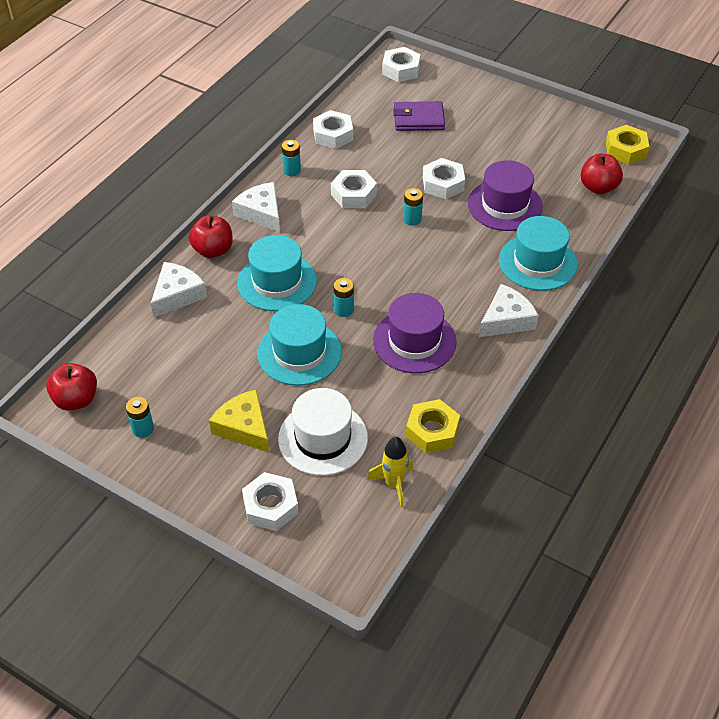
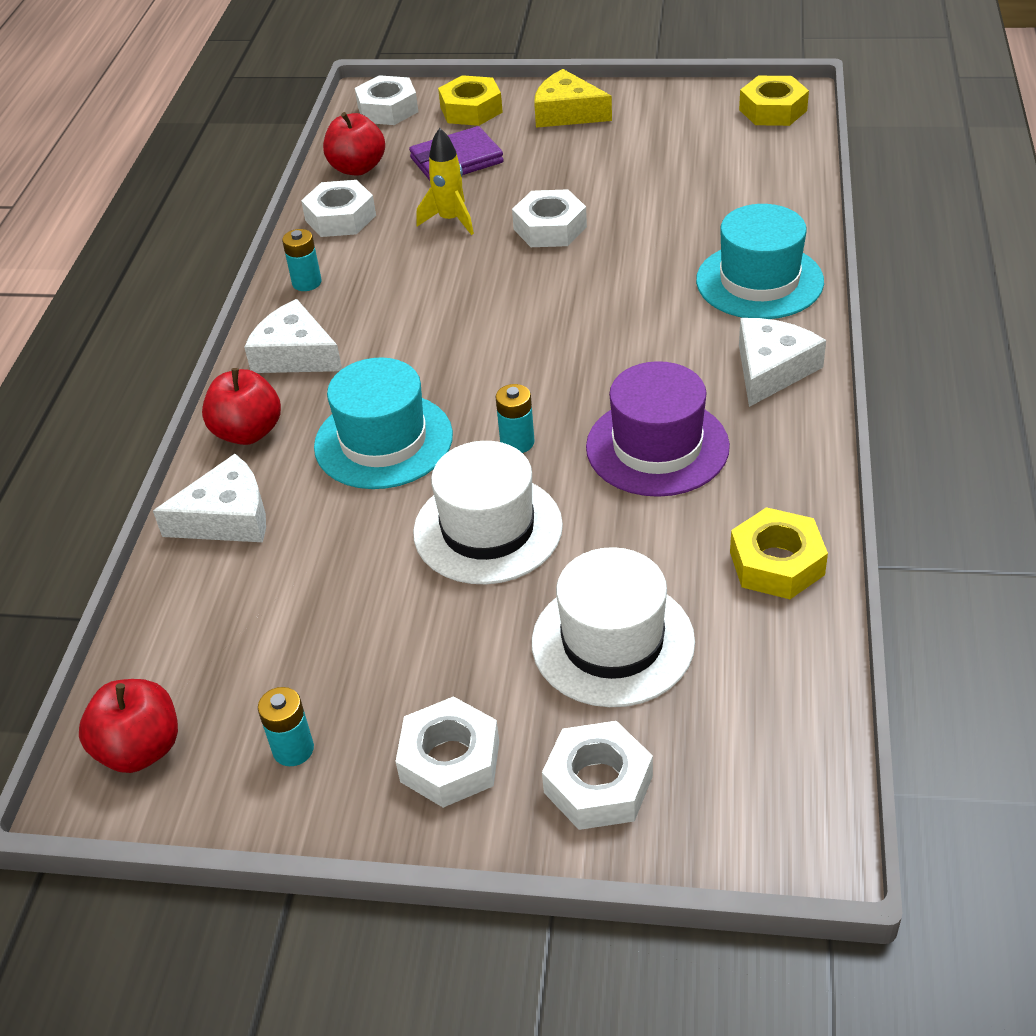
camera: 20 degrees left, 5 degrees down
(177, 295) = (227, 517): white cheese -> white cheese turned 60 degrees clockwise
(244, 427) = (470, 676): yellow cheese -> yellow cheese (567, 113)
(299, 353) = (488, 529): turquoise hat -> white hat
(353, 194) = (425, 283): white nut -> white nut (450, 761)
(393, 484) = (774, 666): yellow rocket -> yellow rocket (450, 220)
(412, 219) = (537, 287): turquoise battery -> none
(448, 86) = (471, 110): none -> yellow nut
(505, 205) = (659, 226): purple hat -> none
(598, 187) = (771, 164): red apple -> red apple (357, 168)

